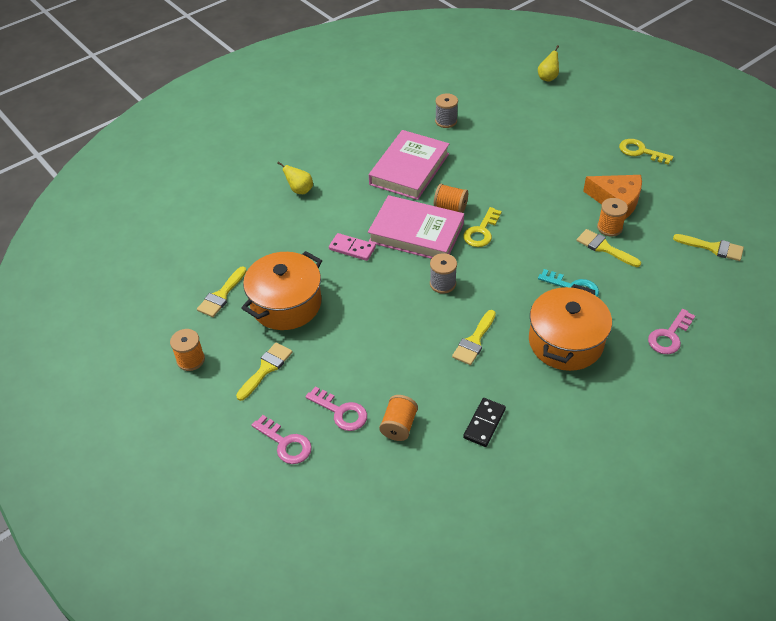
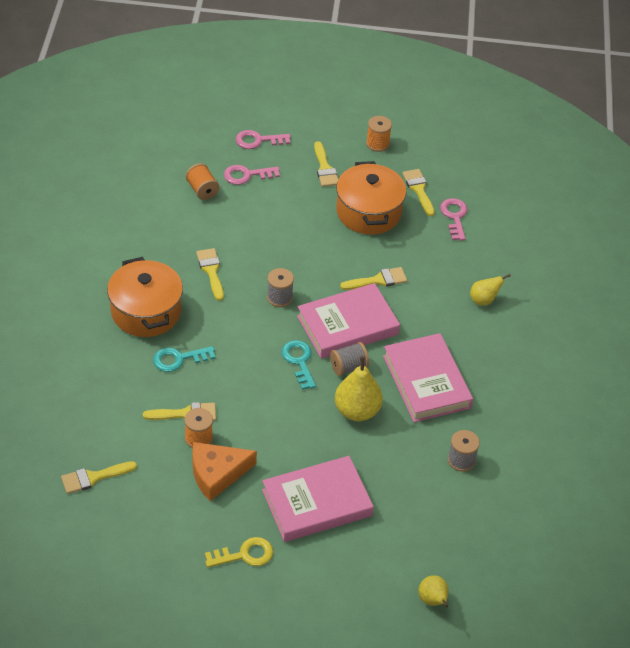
camera: 130 degrees right, 0 degrees up
(352, 248) = (378, 280): pink domino -> yellow brush
(450, 207) = (348, 367): orange spool -> grey spool
(477, 180) = (357, 411): none -> yellow pear
(481, 231) = (299, 361): yellow key -> turquoise key
(484, 423) = (150, 224): black domino -> none
(564, 150) = (316, 503): none -> pink book
(669, 336) = (73, 366): pink key -> pink key (454, 217)

